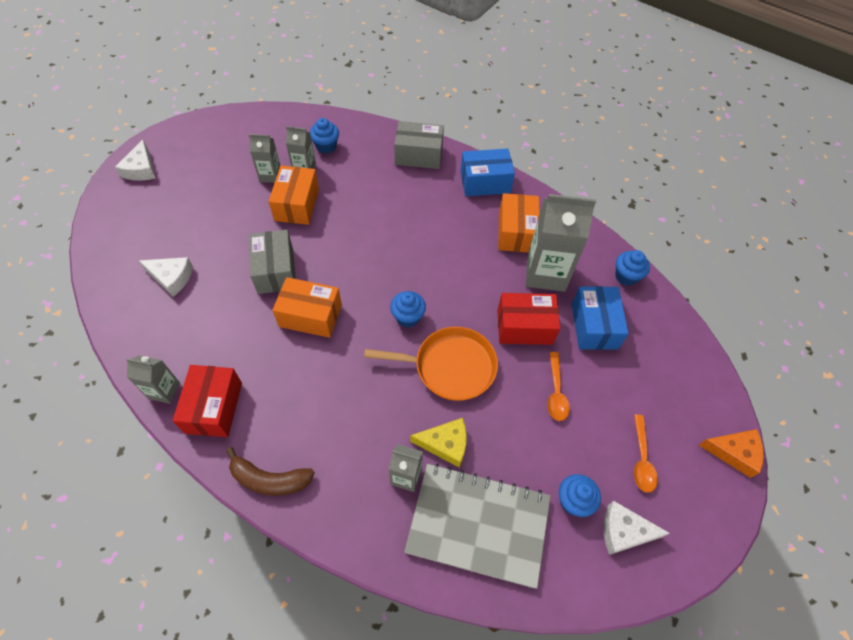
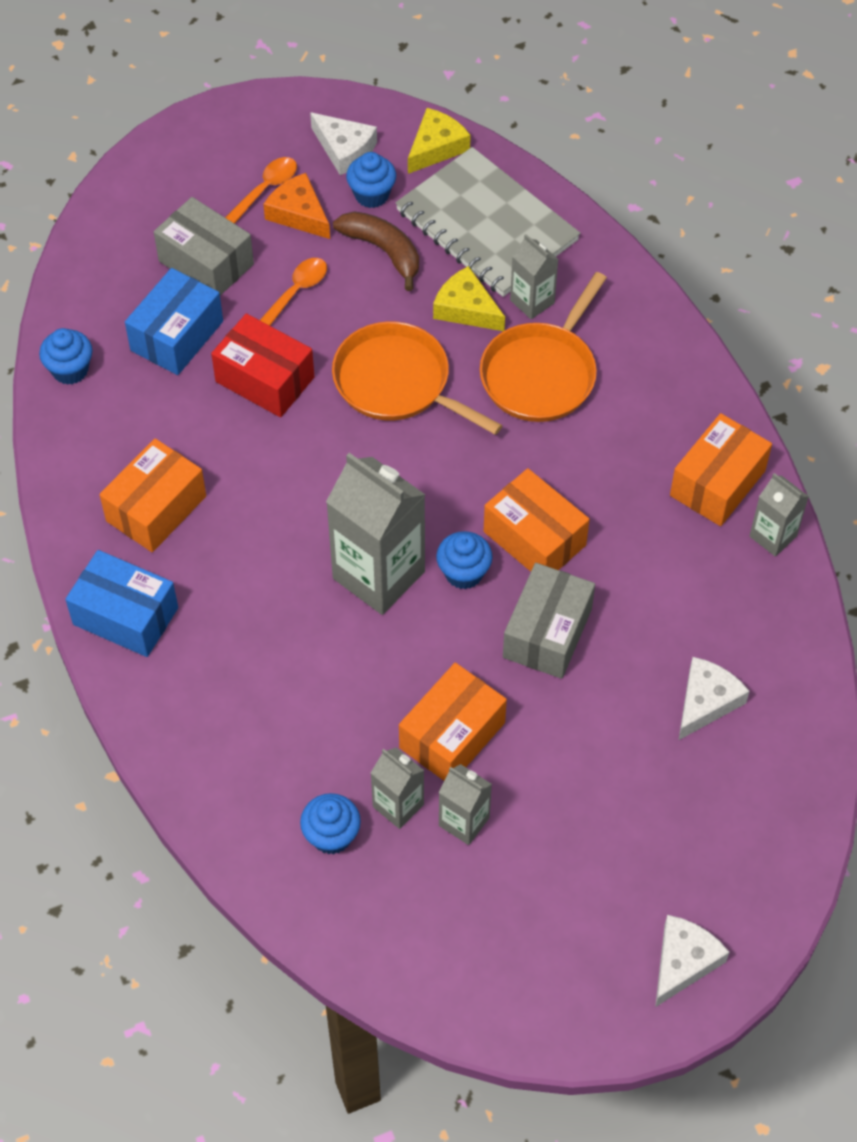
camera: 145 degrees left, 0 degrees up
(171, 278) = (706, 702): white cheese -> white cheese turned 75 degrees clockwise
(214, 407) = (717, 483): red box -> orange box
(270, 479) = (685, 373): brown banana -> brown banana (383, 251)
(367, 423) = (541, 374): none -> orange pan
(408, 317) = (405, 469): blue cupcake -> blue cupcake (463, 573)
(419, 155) = (188, 728): grey box -> grey box (206, 262)
(546, 273) = (171, 430): grey carton -> grey carton (378, 575)
(565, 579) = (436, 147): none -> yellow cheese
(734, 452) = (161, 147): orange cheese -> orange cheese (298, 214)

